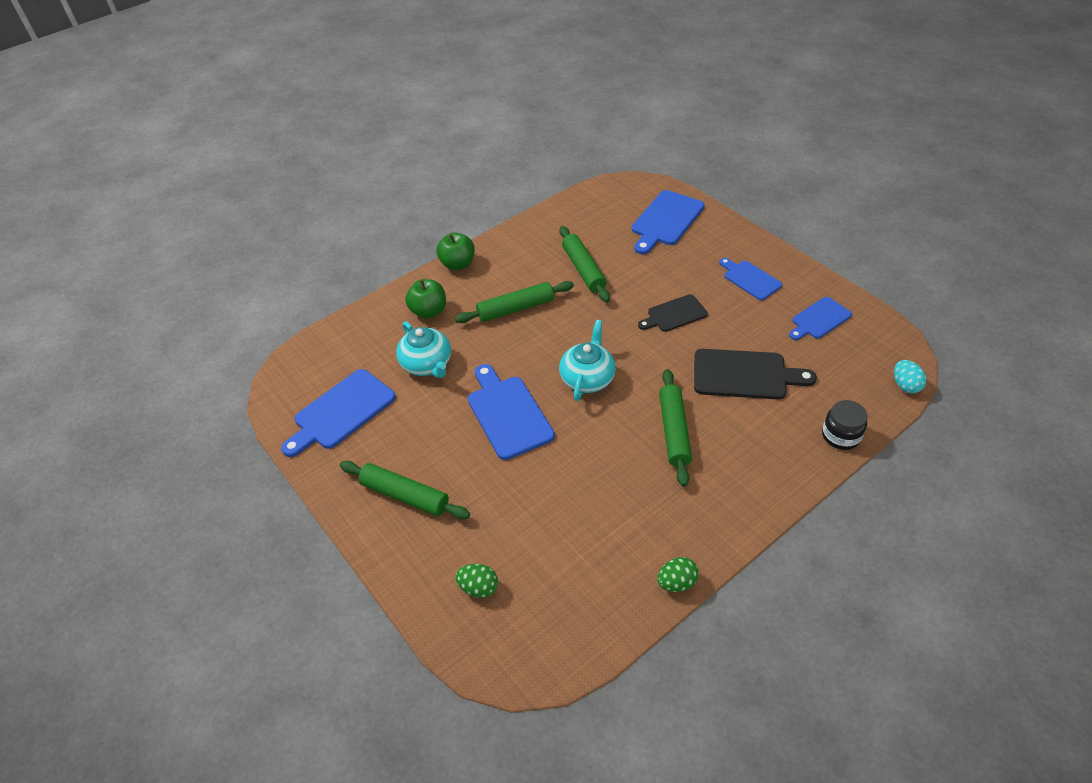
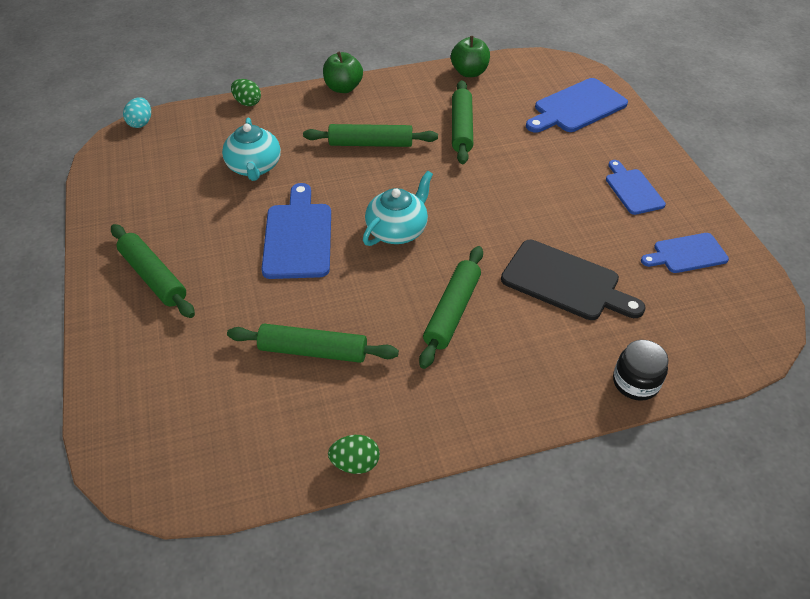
camera: 20 degrees right, 0 degrees up
(341, 412) = (150, 183): blue cutting board -> none
(429, 311) = (288, 121): green apple -> green apple (469, 72)
(478, 587) = (160, 387): green egg -> green egg (247, 102)
(585, 506) = (313, 351): none -> green rolling pin
(674, 314) = (527, 199): black cutting board -> none
(905, 385) = (747, 356): turquoise egg -> turquoise egg (141, 123)

